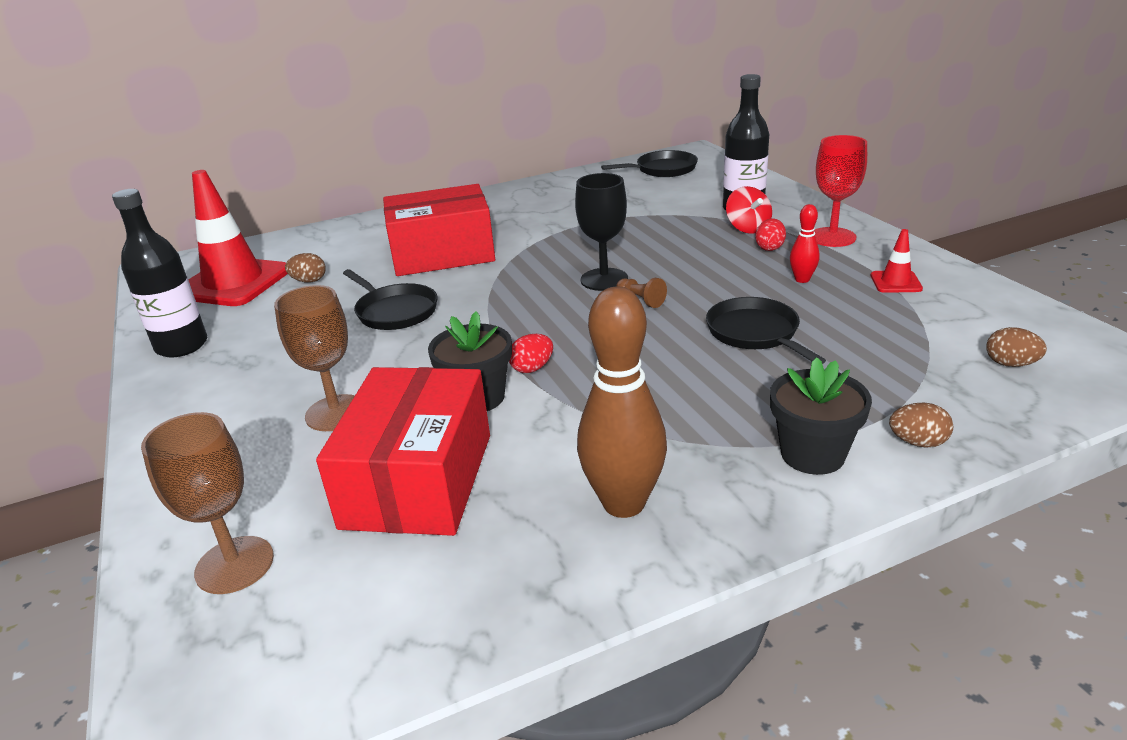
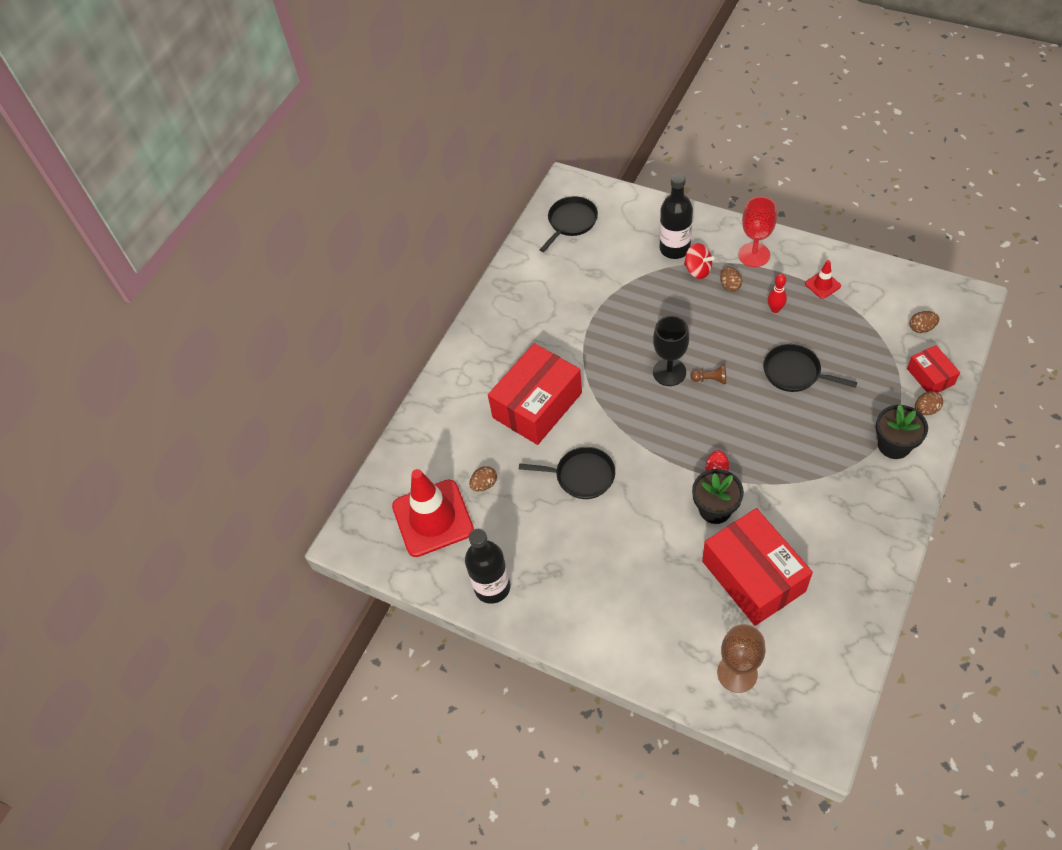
camera: 35 degrees left, 25 degrees up
(335, 413) = (658, 568): brown goblet -> none
(623, 503) = (850, 526): brown bowling pin -> none
(769, 248) = (730, 285): red egg -> brown egg
(969, 413) = (930, 376): none -> red box

